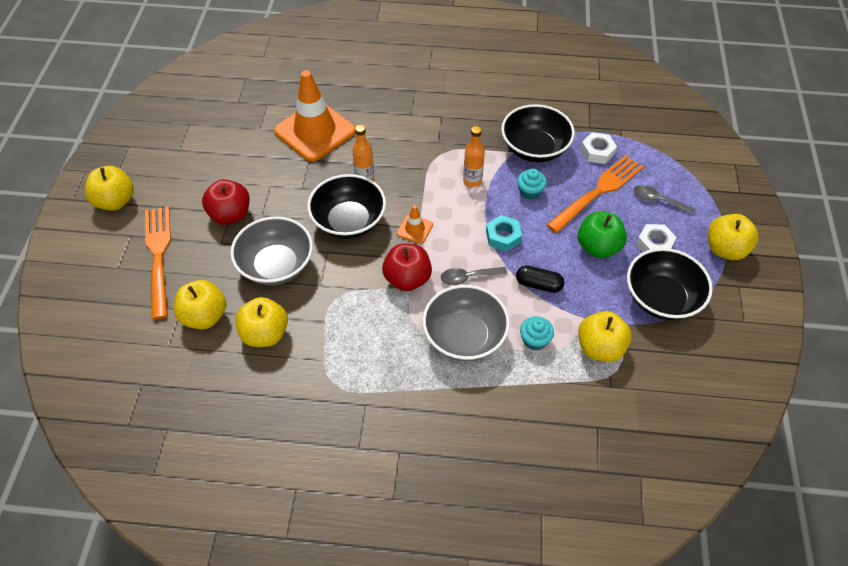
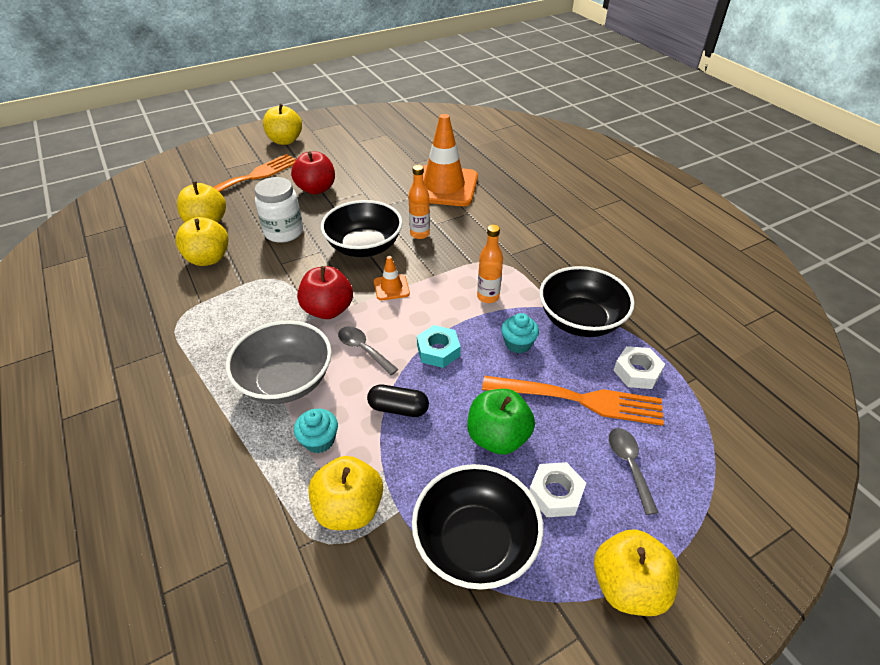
camera: 55 degrees right, 10 degrees down
(276, 265) = (284, 232): grey bowl -> white jar
(538, 284) = (398, 408): black capsule -> black capsule turned 60 degrees counterclockwise

